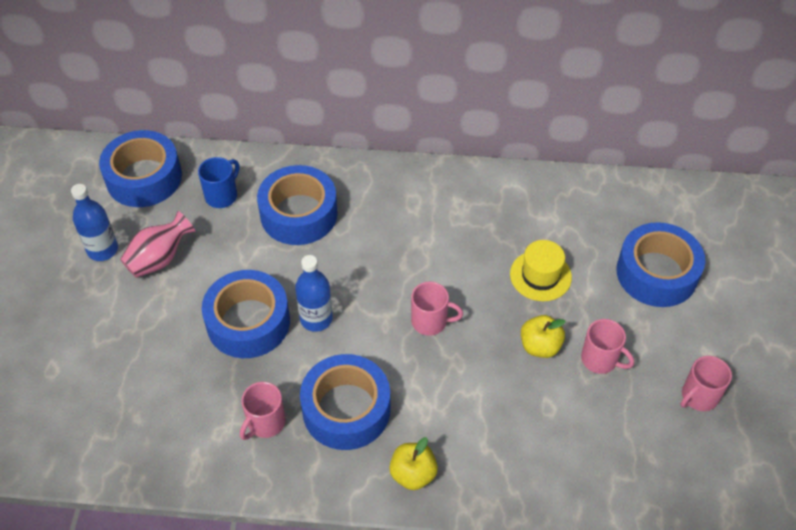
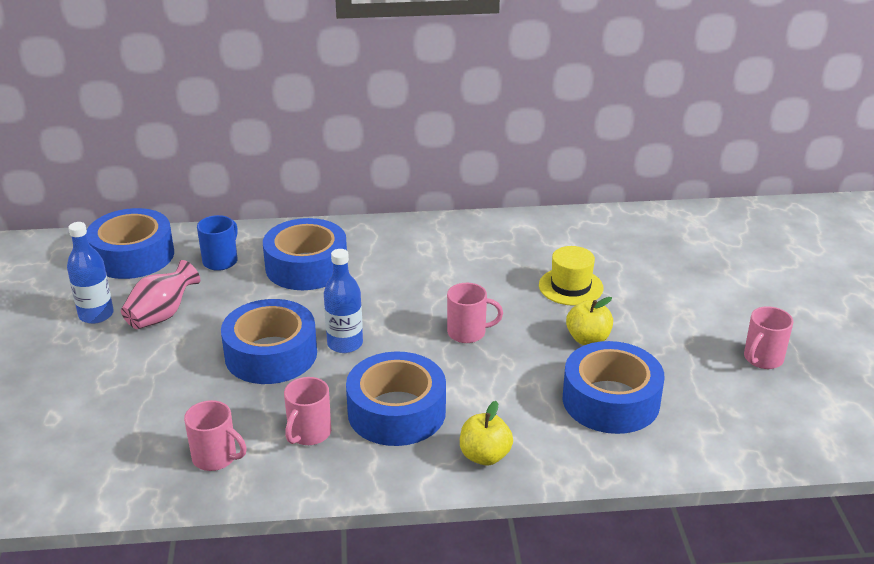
camera: 10 degrees left, 20 degrees down
(600, 359) = (653, 342): pink mug -> pink mug (216, 458)
(656, 273) = (685, 273): blue tape -> blue tape (611, 400)

